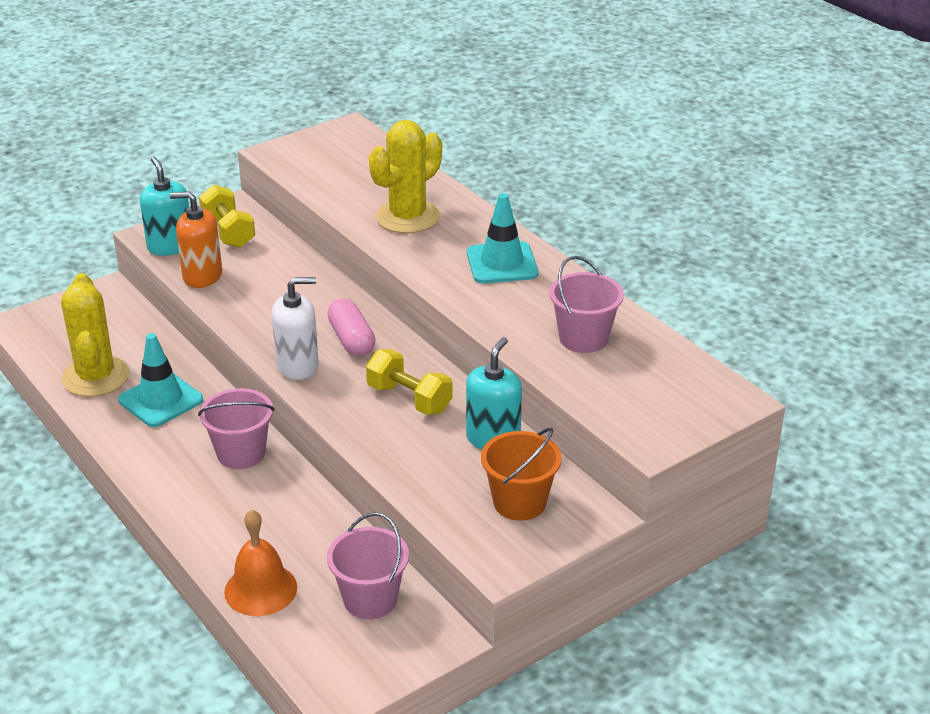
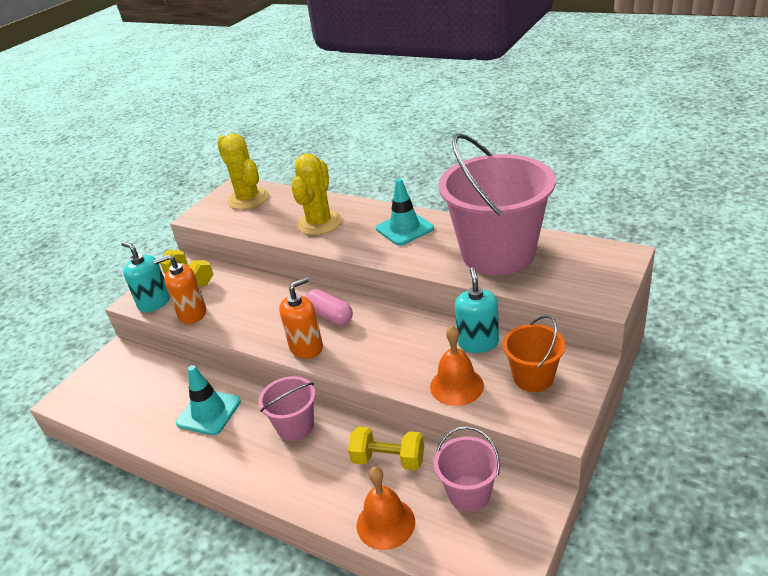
camera: 20 degrees left, 0 degrees up
(96, 377) = (148, 415): yellow cactus -> yellow cactus (248, 199)
(298, 366) = (306, 347): white soap dispenser -> orange soap dispenser
(409, 399) = (401, 339): yellow dumbbell -> yellow dumbbell (388, 460)
(426, 475) = (456, 386): none -> orange bell
(583, 338) = (498, 254): pink bucket -> pink bucket, size x2.09

